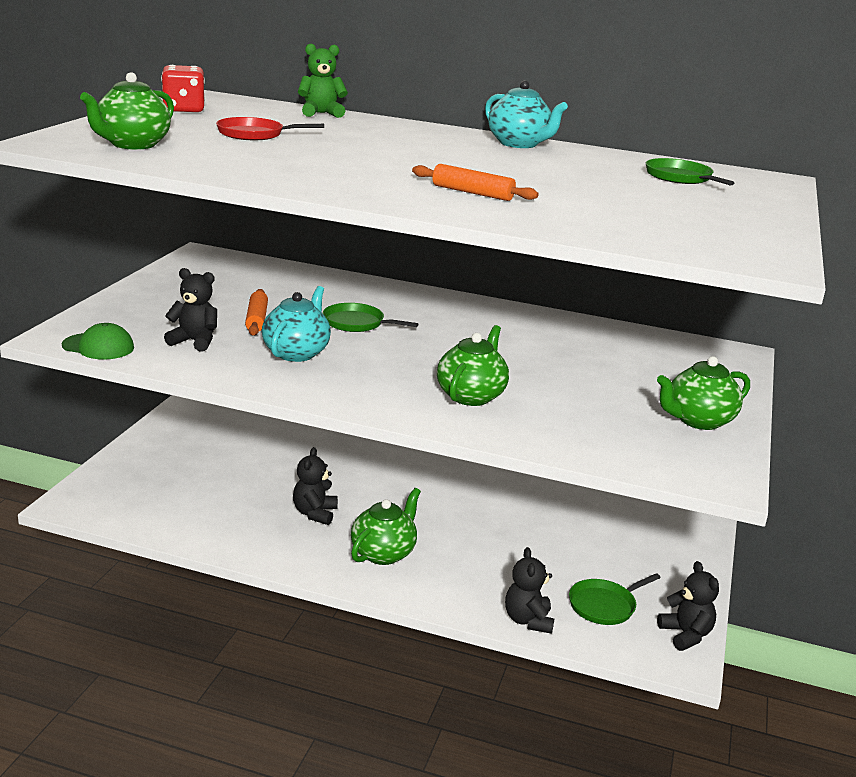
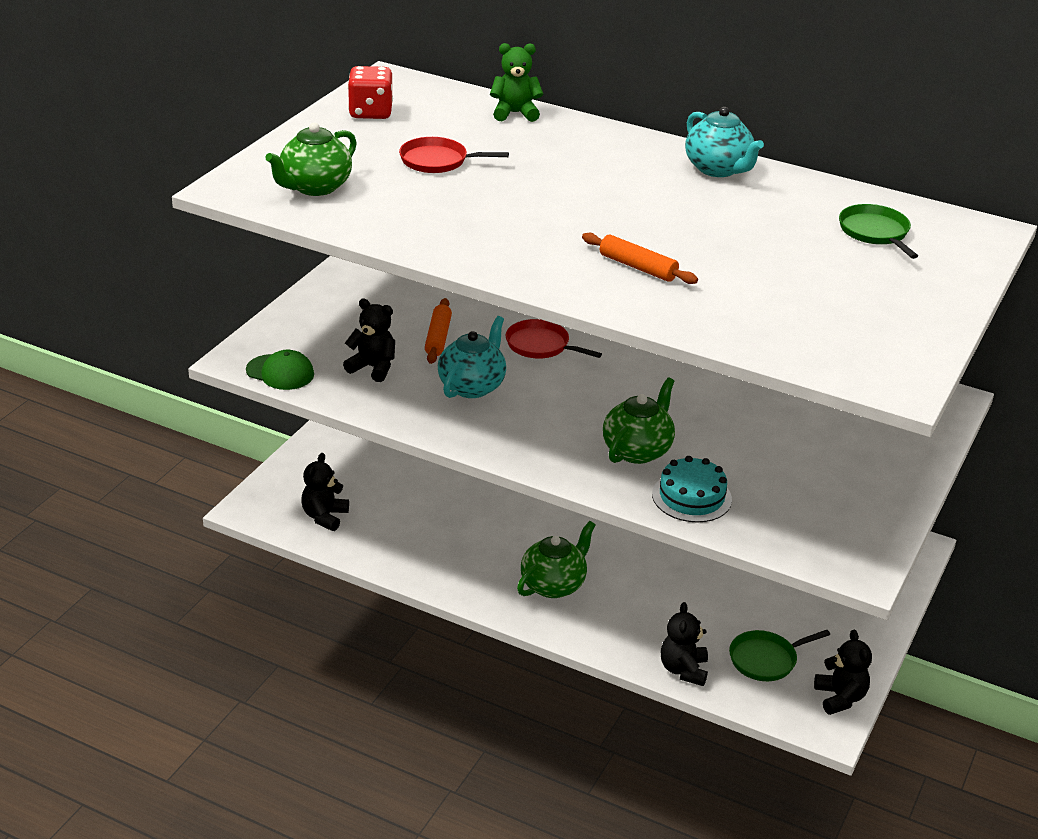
camera: 10 degrees right, 10 degrees up
(315, 513) = (491, 534): black teddy bear -> black teddy bear (324, 517)
(357, 323) = (540, 345): green pan -> red pan
(536, 430) = (691, 497): none -> turquoise cake
(698, 420) = (864, 492): green teapot -> none

